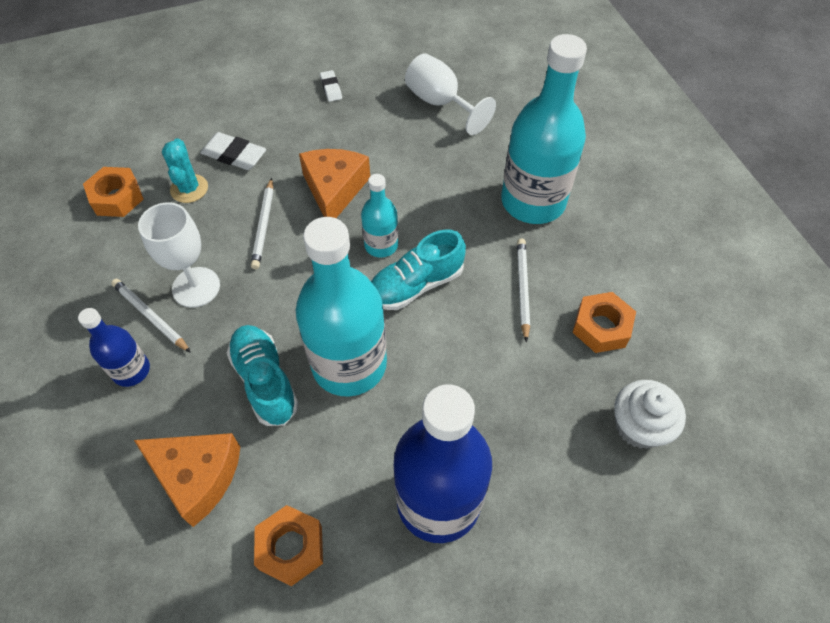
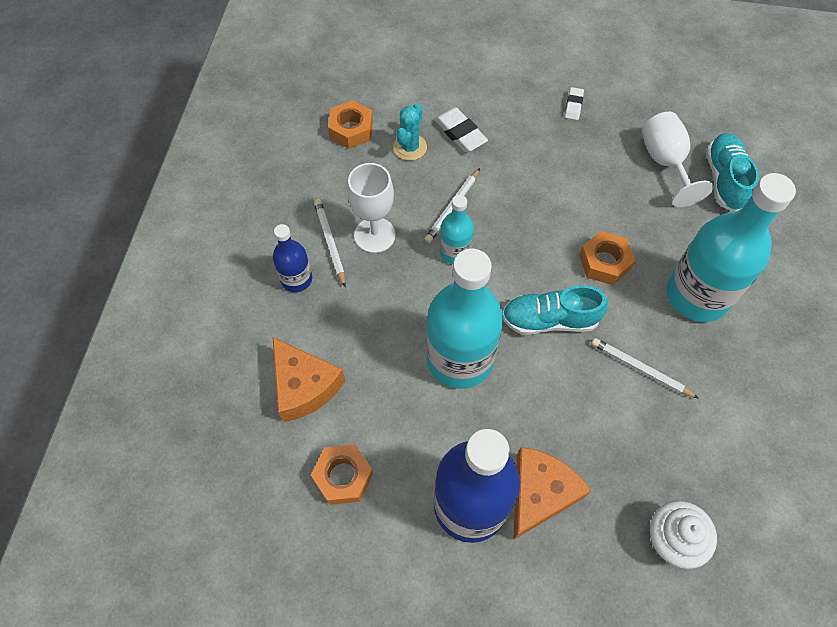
camera: 30 degrees right, 5 degrees up
(265, 381) = (388, 339): turquoise shoe -> turquoise shoe (724, 179)
(334, 189) = (527, 202): orange cheese -> orange cheese (540, 494)
(381, 245) = (539, 270): turquoise bottle -> turquoise bottle (455, 252)
(522, 288) = (640, 369): white pencil -> white pencil turned 90 degrees counterclockwise
(601, 327) = (691, 439): orange nut -> orange nut (604, 262)

